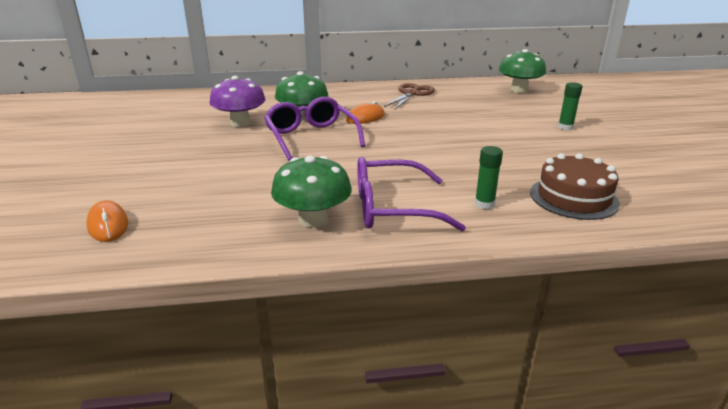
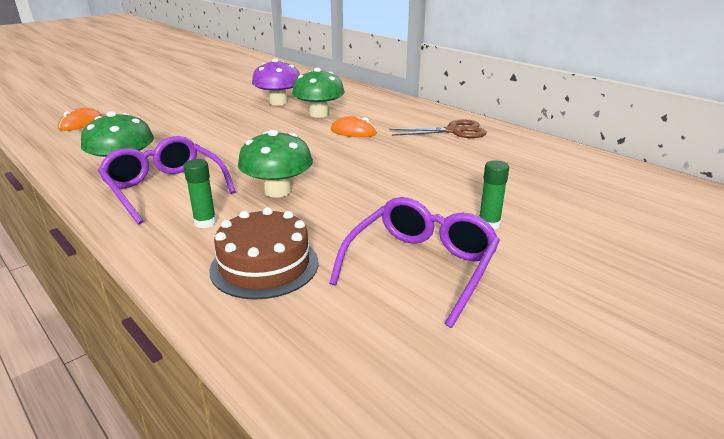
camera: 55 degrees right, 0 degrees up
(311, 137) = (280, 127): purple glasses -> purple glasses (421, 266)
(519, 90) = (581, 173): green mushroom -> green mushroom (278, 191)

